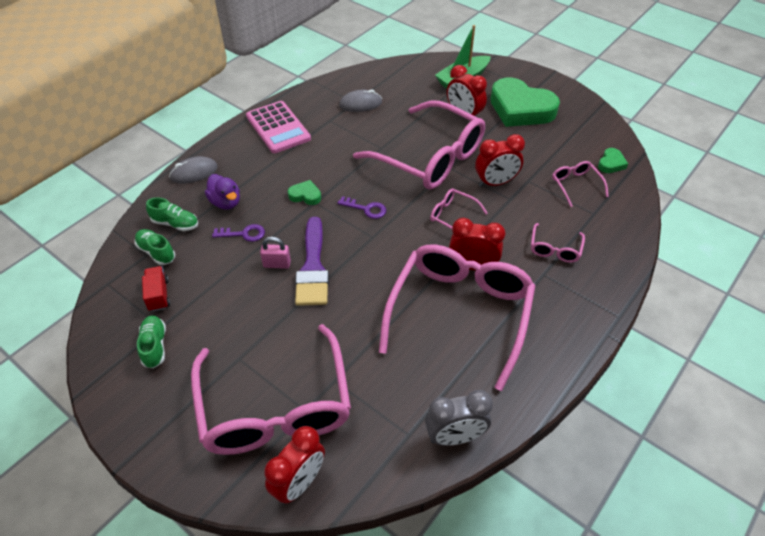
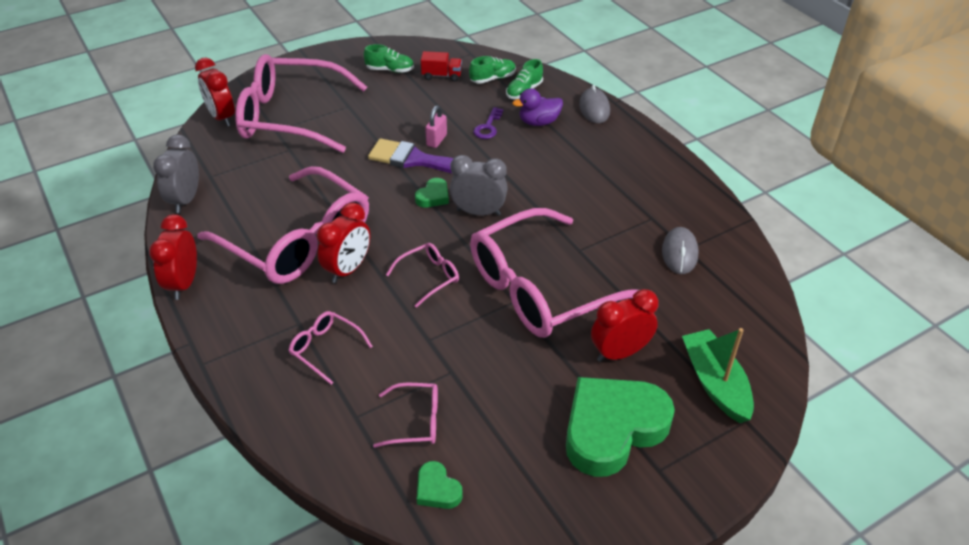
camera: 110 degrees right, 5 degrees down
(278, 127) = (651, 174): pink calculator -> none
(305, 195) = (522, 174): green heart -> green heart (433, 196)
(366, 209) = (478, 212): purple key -> grey clock
(495, 182) = (464, 336): red clock -> red clock (184, 283)

